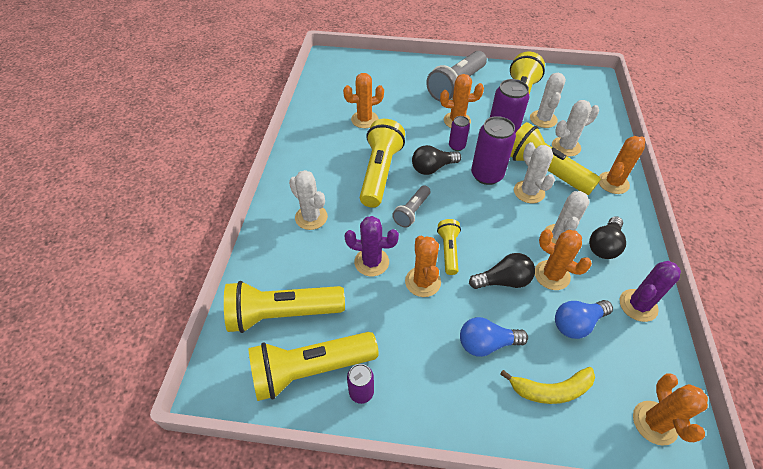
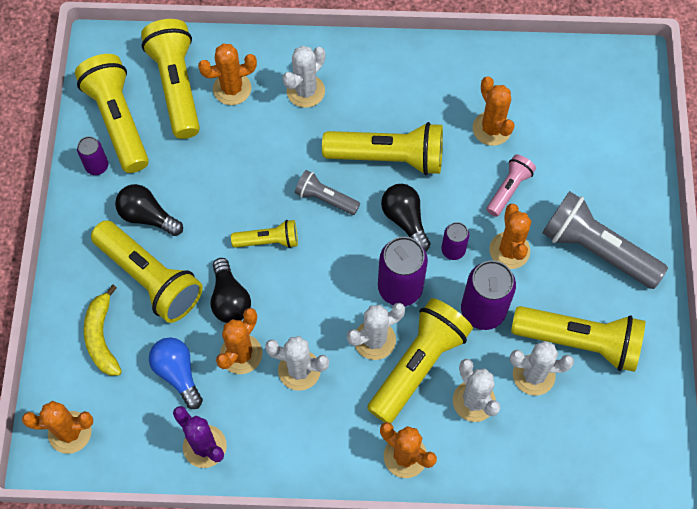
camera: 85 degrees right, 15 degrees up
(371, 262) = (246, 161): purple cactus -> none
(412, 116) = (508, 189): none -> pink flashlight
(422, 282) = (223, 214): orange cactus -> orange cactus (232, 89)
(486, 344) = (150, 278): blue light bulb -> yellow flashlight
(604, 245) = (290, 423): black light bulb -> black light bulb (147, 216)

